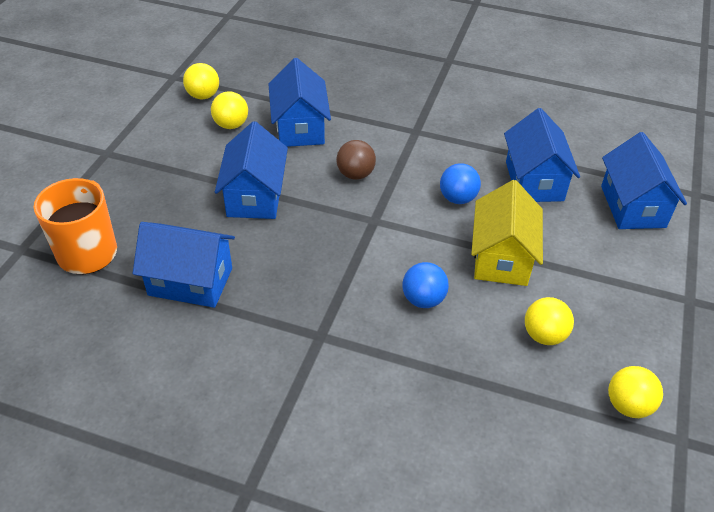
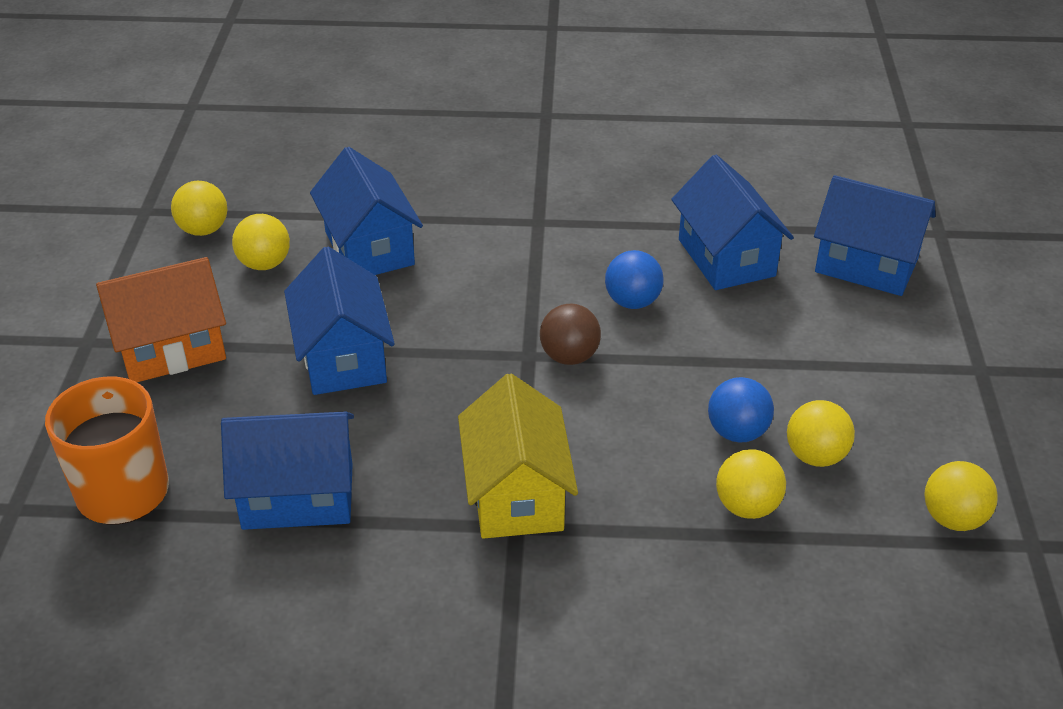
camera: 15 degrees left, 5 degrees down
(153, 168) = (171, 349): none -> orange house
(355, 174) = (477, 298): brown ball -> brown ball (569, 356)
(423, 299) = (639, 446): blue ball -> blue ball (737, 432)
(481, 360) = (747, 506): none -> yellow ball
(501, 257) = (722, 368): yellow house -> yellow house (516, 495)
(632, 206) = (866, 265): blue house -> blue house turned 45 degrees counterclockwise

